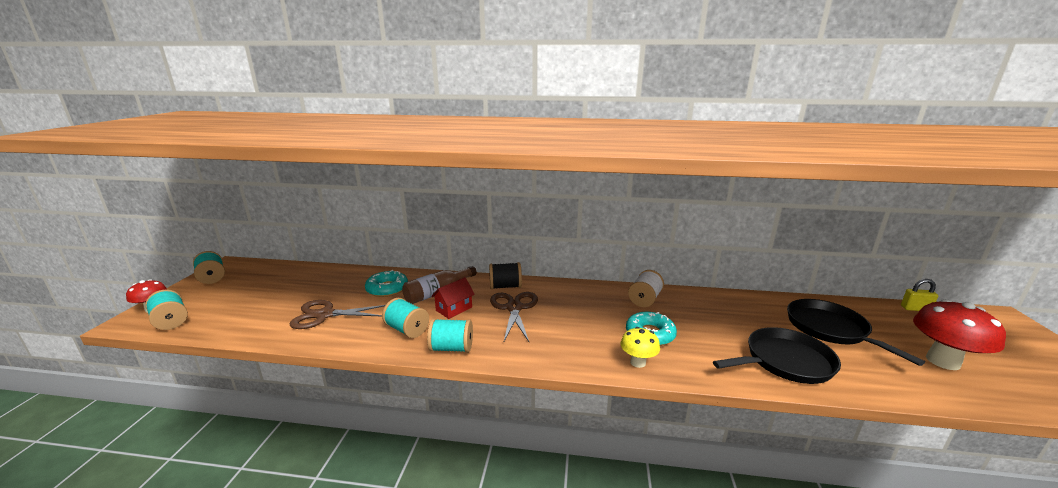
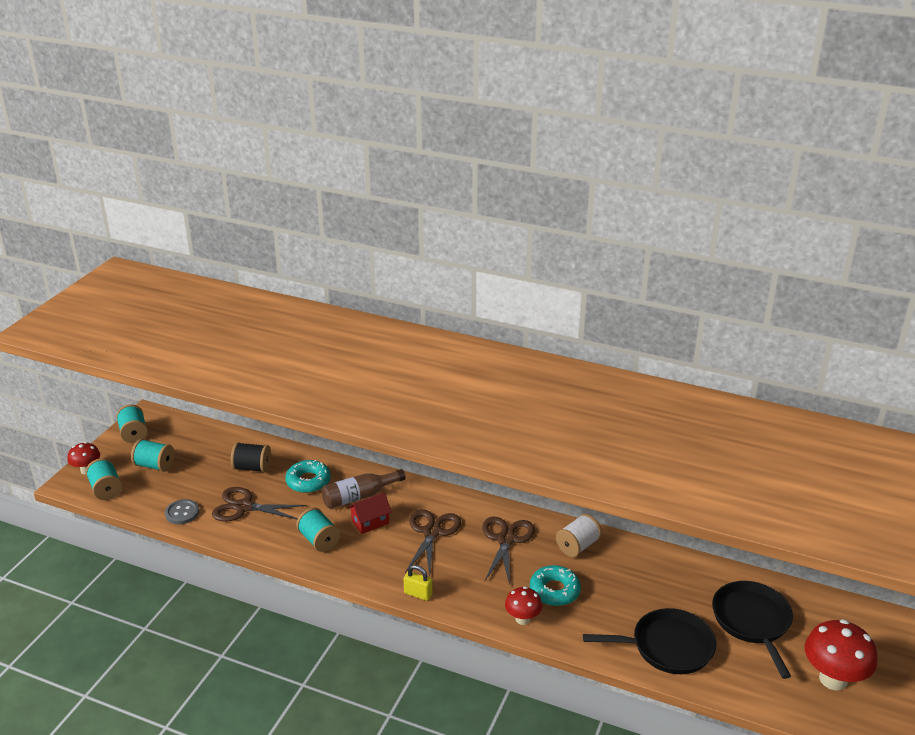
camera: 15 degrees right, 10 degrees up
(256, 328) = (182, 513): none -> grey button
(452, 348) = (355, 570): turquoise spool -> turquoise spool (155, 465)
(505, 286) = (433, 500): black spool -> black spool (252, 468)
(582, 304) = (506, 539): none -> brown scissors
(638, 362) = (522, 619): yellow mushroom -> red mushroom
(915, 309) = (883, 616): yellow padlock -> yellow padlock (418, 594)

